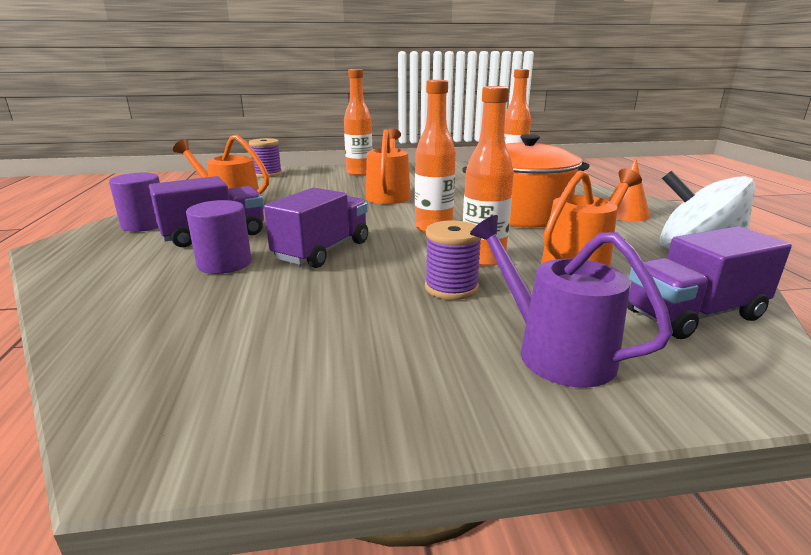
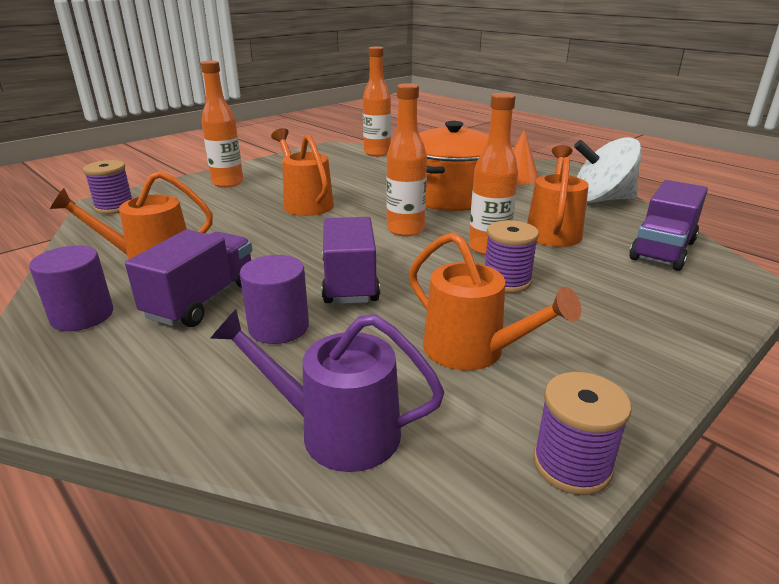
camera: 35 degrees left, 5 degrees up
(226, 447) = (572, 465): none -> purple spool
(319, 327) = (472, 351): none -> orange watering can
(555, 352) = (636, 305): purple watering can -> purple watering can (338, 431)

